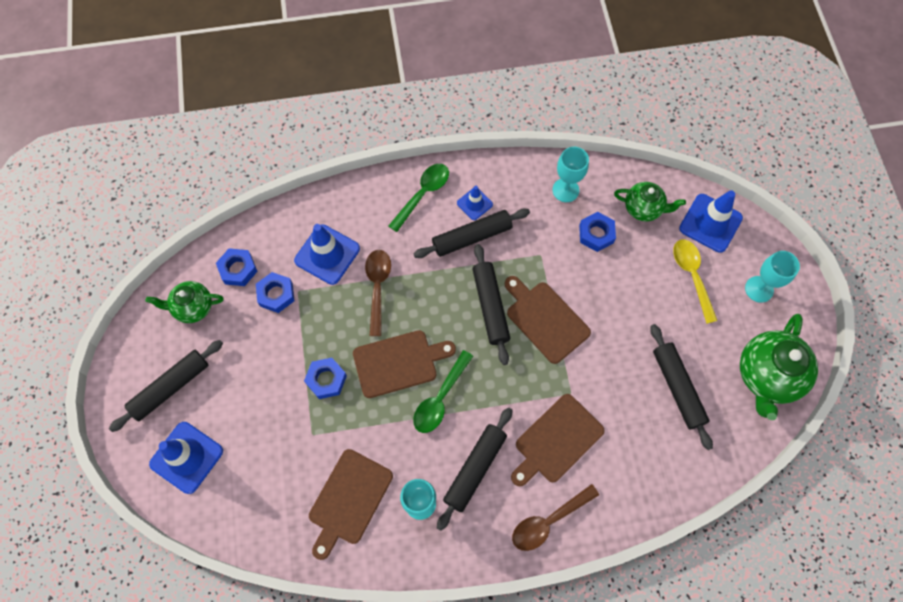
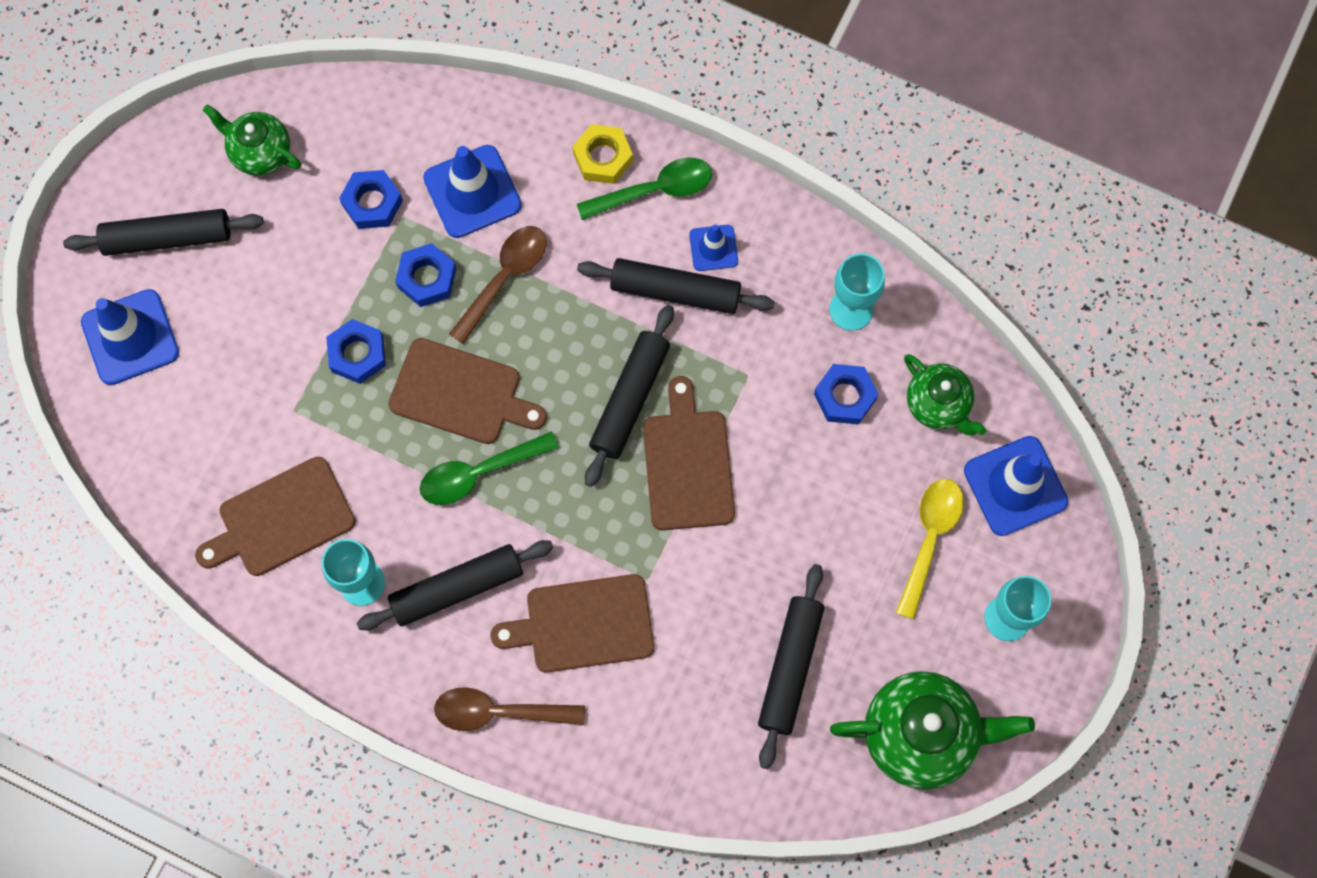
camera: 35 degrees right, 5 degrees up
(238, 269) = (348, 138): blue nut -> blue nut (427, 278)
(384, 195) = (603, 158): none -> yellow nut
(767, 376) = (921, 734): green teapot -> green teapot turned 150 degrees counterclockwise

